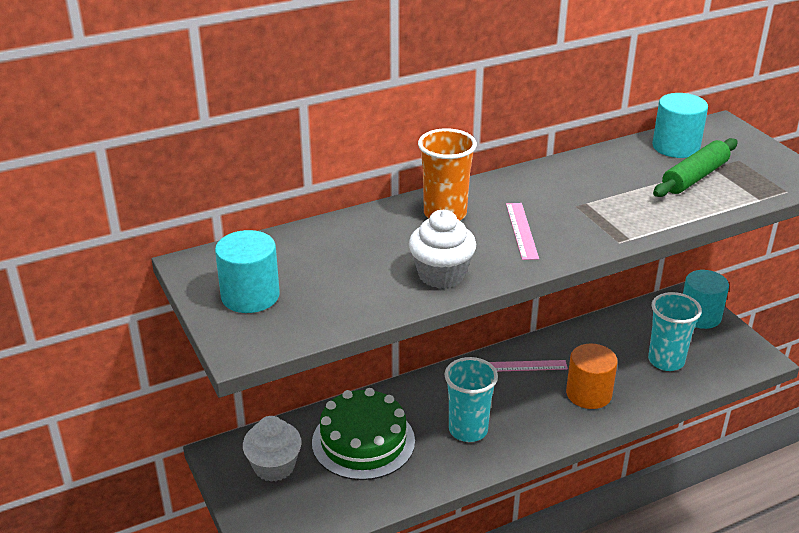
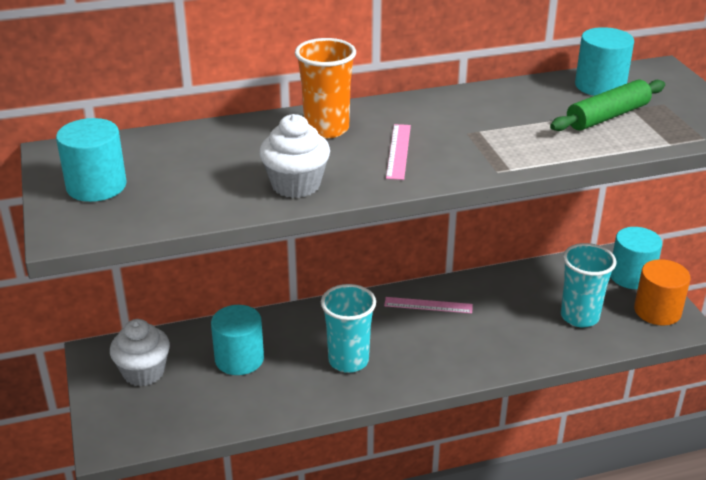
camera: 10 degrees right, 0 degrees up
(363, 441) = (239, 359): green cake -> turquoise cylinder
(588, 394) = (486, 340): orange cylinder -> orange cylinder (657, 311)

